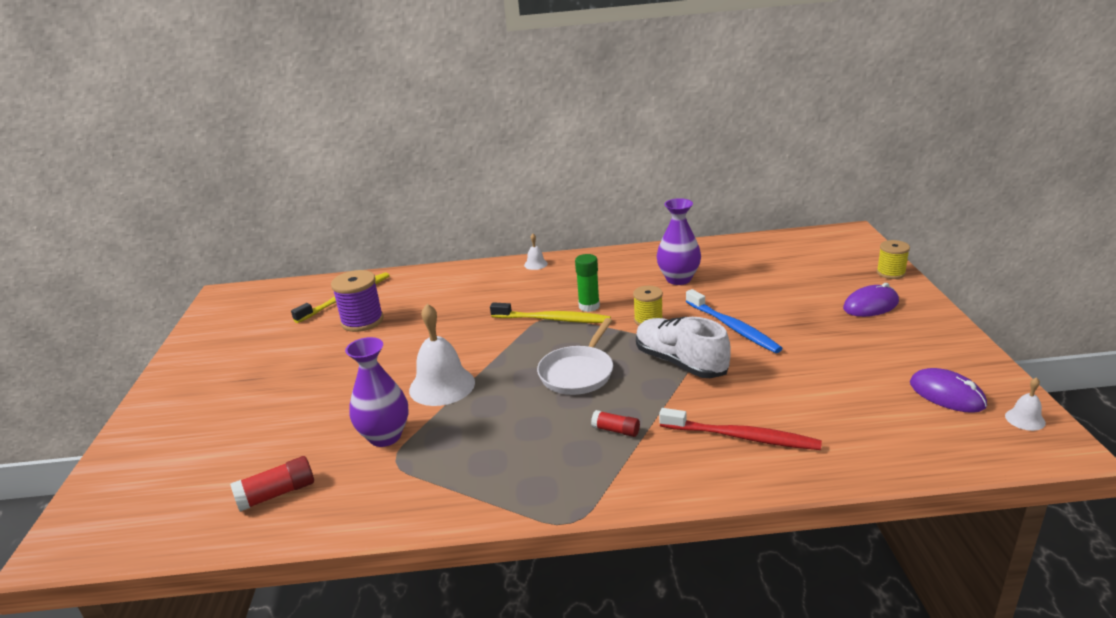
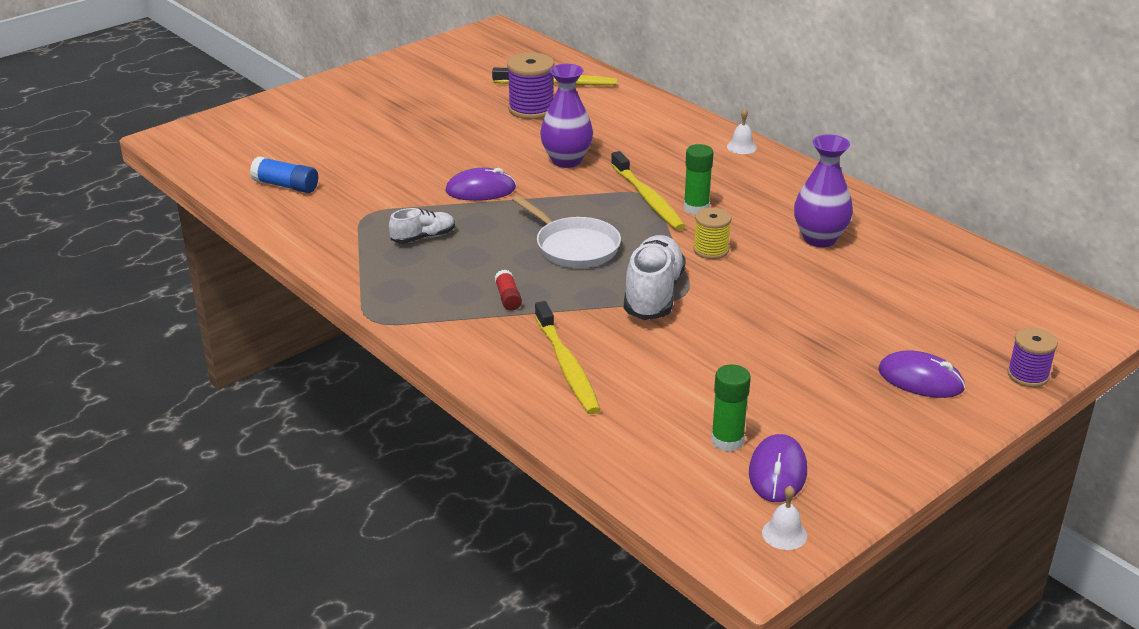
camera: 50 degrees right, 5 degrees up
(277, 494) = (286, 186): red glue stick -> blue glue stick
(385, 436) = (390, 196): purple vase -> purple vase (566, 160)
(442, 386) = (480, 190): white bell -> purple mouse
(474, 442) = (423, 237): none -> white shoe
(578, 373) = (574, 246): white pan -> white pan turned 120 degrees counterclockwise
(733, 327) = (757, 304): blue toothbrush -> none
(742, 437) = (567, 366): red toothbrush -> yellow toothbrush
(891, 273) = (1028, 375): yellow spool -> purple spool
(895, 401) = (727, 441): none -> green glue stick

